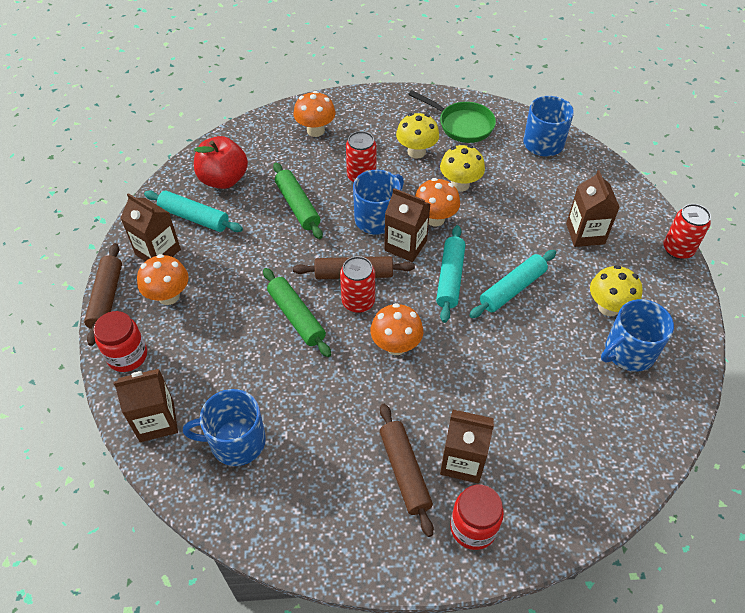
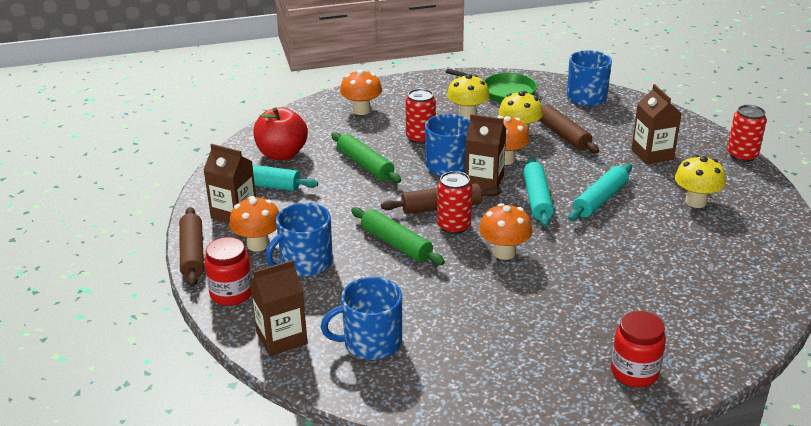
camera: 10 degrees left, 20 degrees down
(404, 472) = (550, 341): brown rolling pin -> brown rolling pin (562, 135)
(462, 461) = (604, 326): brown carton -> none
(628, 352) = (727, 230): blue mug -> blue mug (305, 263)

